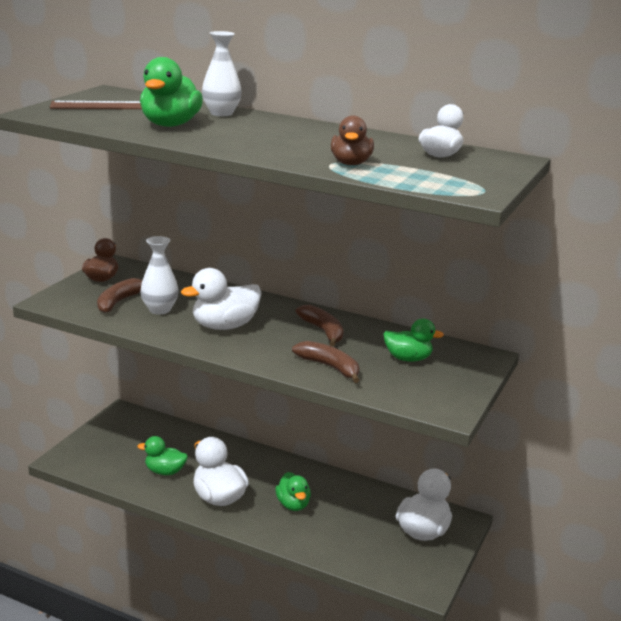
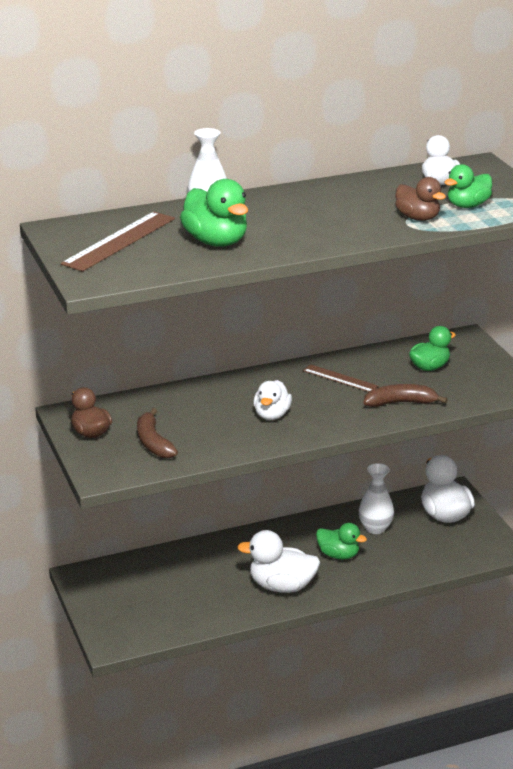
camera: 45 degrees left, 5 degrees up
(159, 309) = (198, 430): white vase -> white vase (375, 528)
(165, 471) = (208, 596): green duck -> green duck (467, 205)
(224, 326) = (272, 415): white duck -> white duck, size x0.67
(323, 331) = (340, 378): brown banana -> brown ruler

